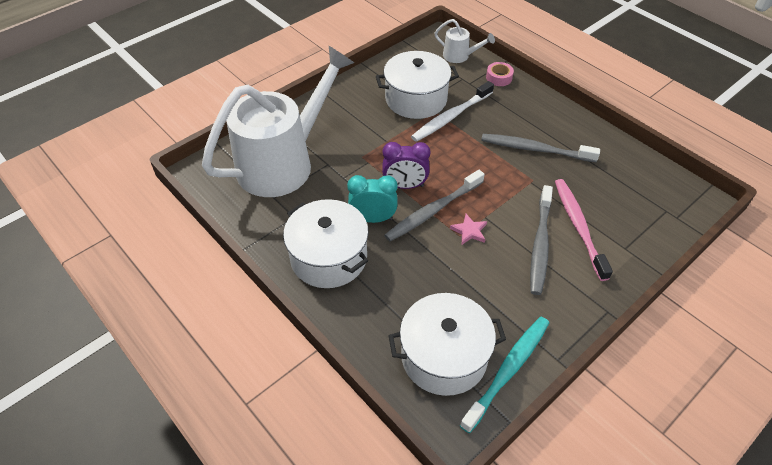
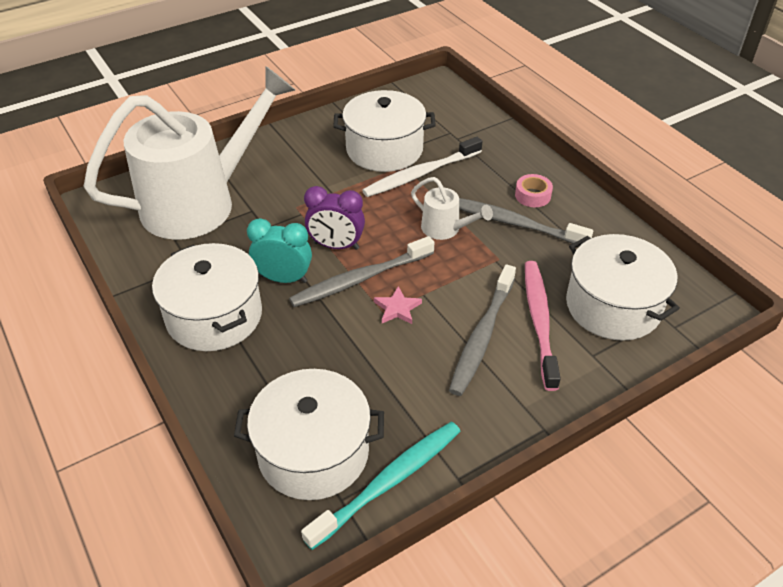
camera: 10 degrees right, 5 degrees down
(460, 56) = (455, 107): white watering can -> white watering can (446, 229)
(499, 78) = (496, 136): pink tape -> pink tape (532, 195)
(628, 207) = (613, 306): none -> white pot

